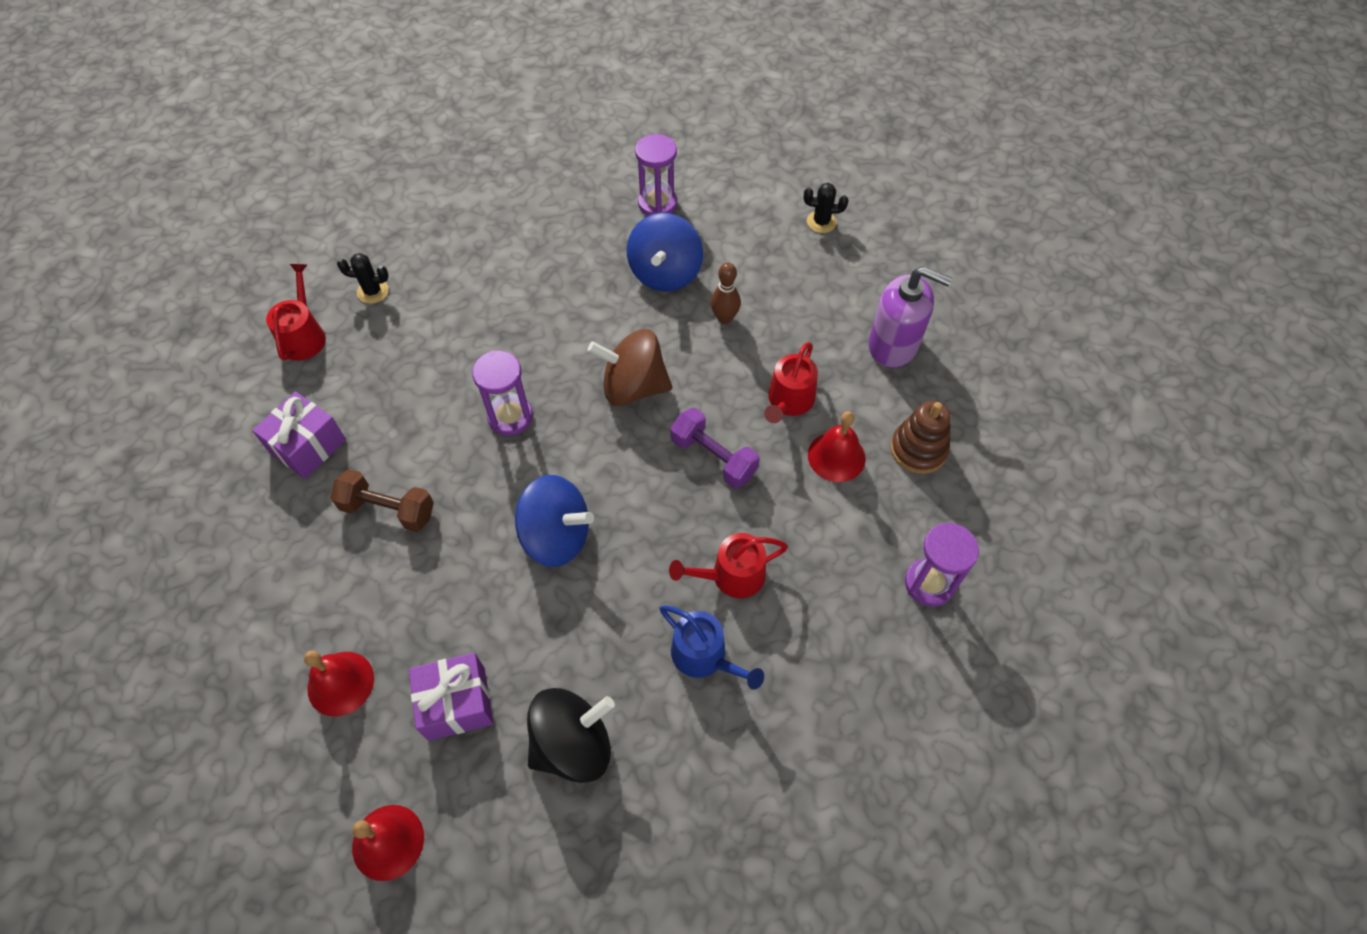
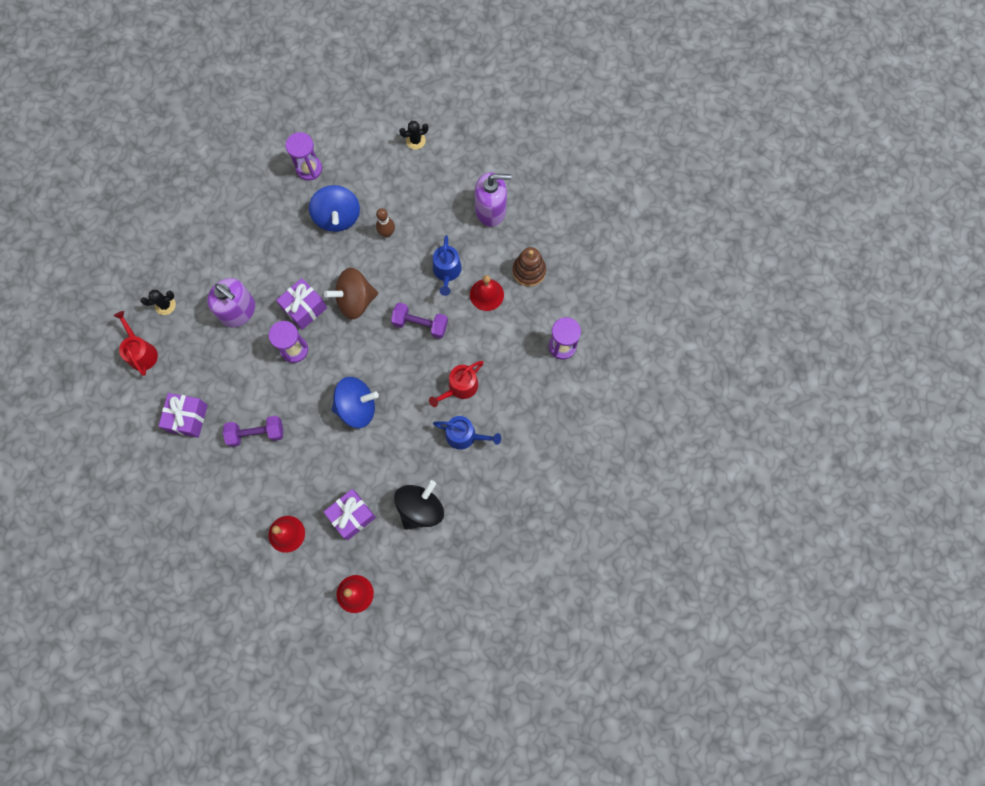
camera: 25 degrees left, 15 degrees up
(388, 510) = (256, 434): brown dumbbell -> purple dumbbell
(463, 336) = (238, 311): none -> purple soap dispenser
(556, 368) = (304, 308): none -> purple gift
(789, 401) = (447, 271): red watering can -> blue watering can

